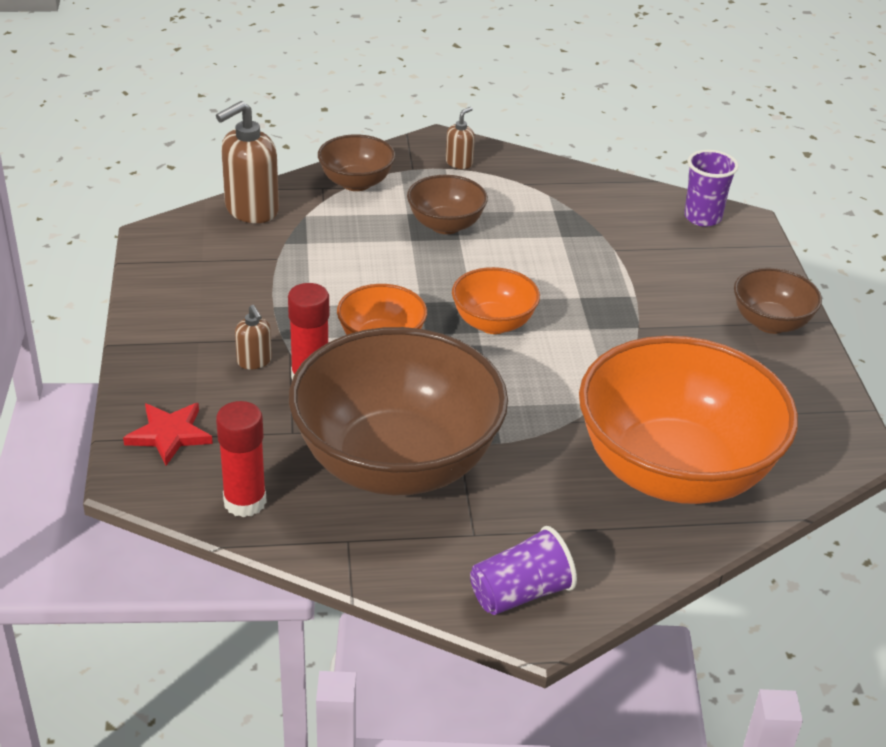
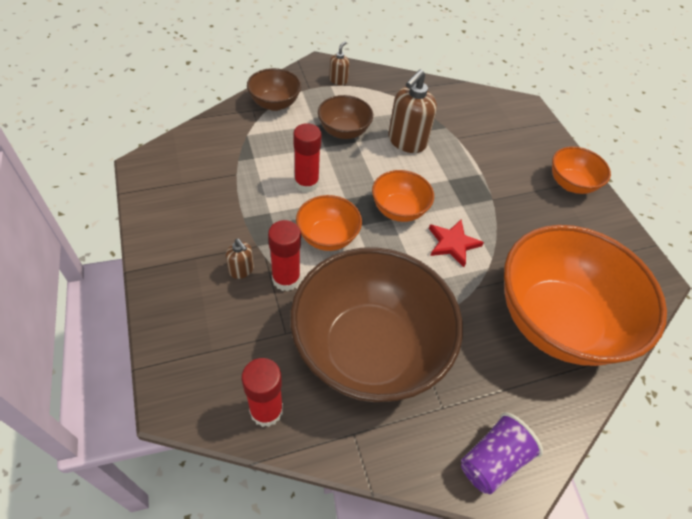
camera: 15 degrees left, 15 degrees up
(169, 435) = (192, 353): red star -> red star (452, 244)
(251, 210) = (207, 135): brown soap dispenser -> brown soap dispenser (406, 142)
(371, 279) = (306, 183): none -> red glue stick
(702, 217) = (501, 106): purple cup -> none
(770, 323) = (570, 184): brown bowl -> orange bowl

